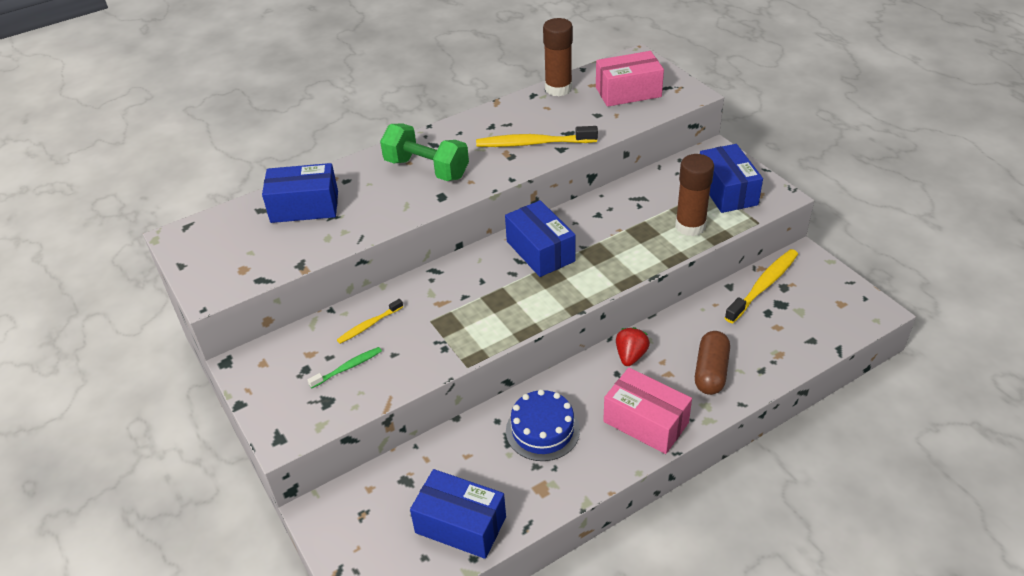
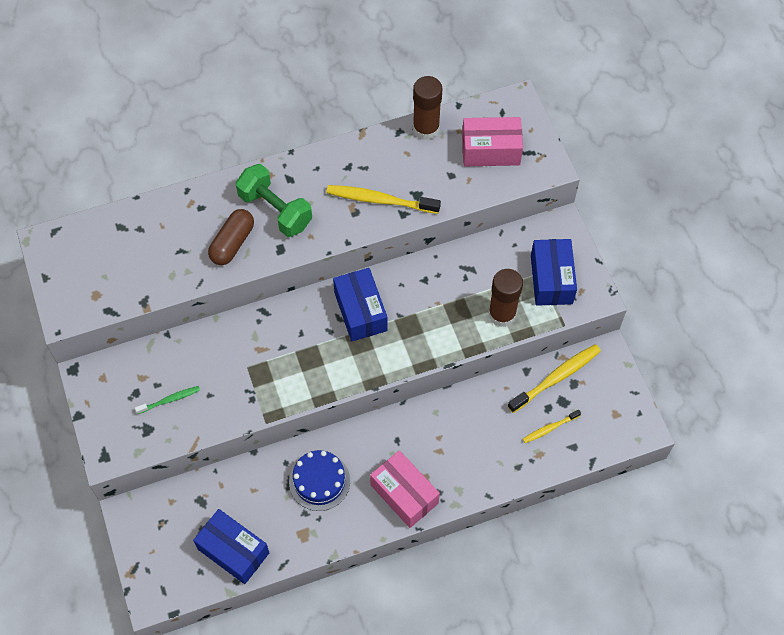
camera: 10 degrees right, 20 degrees up
(304, 207) = (159, 232): blue box -> none
(369, 325) = (195, 359): yellow toothbrush -> yellow toothbrush (550, 428)
(630, 356) = (414, 425): red strawberry -> none
(711, 372) = (475, 458): brown capsule -> brown capsule (232, 243)

